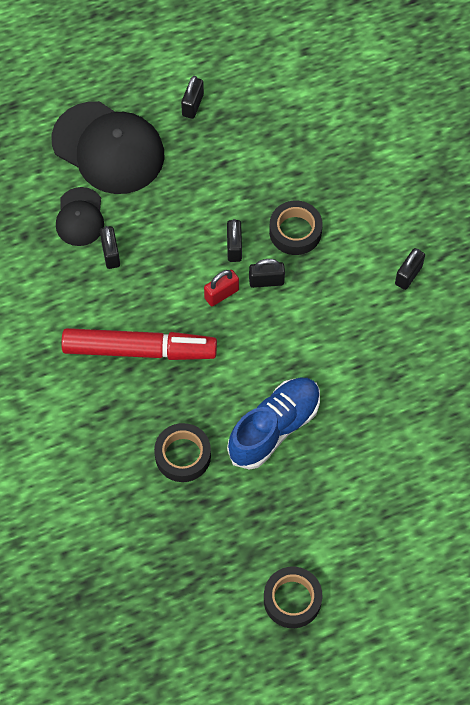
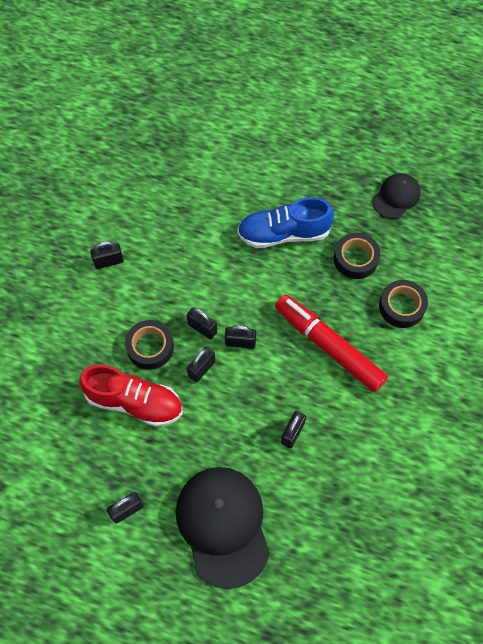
camera: 140 degrees left, 0 degrees up
(80, 217) = (292, 482): black cap -> black cap (396, 197)
(221, 294) = (240, 342): red padlock -> black padlock
(264, 181) = (134, 402): none -> red shoe
(292, 599) = (357, 139): black tape -> black tape (401, 306)

